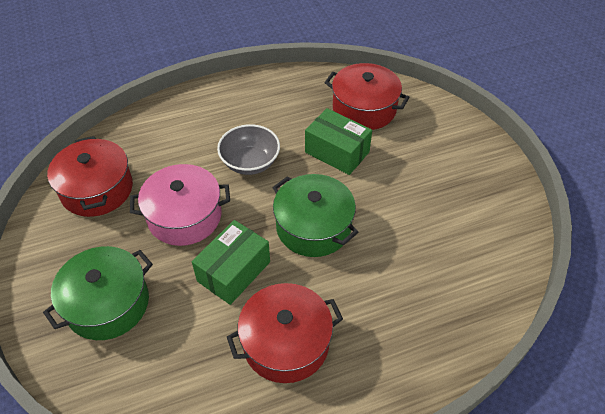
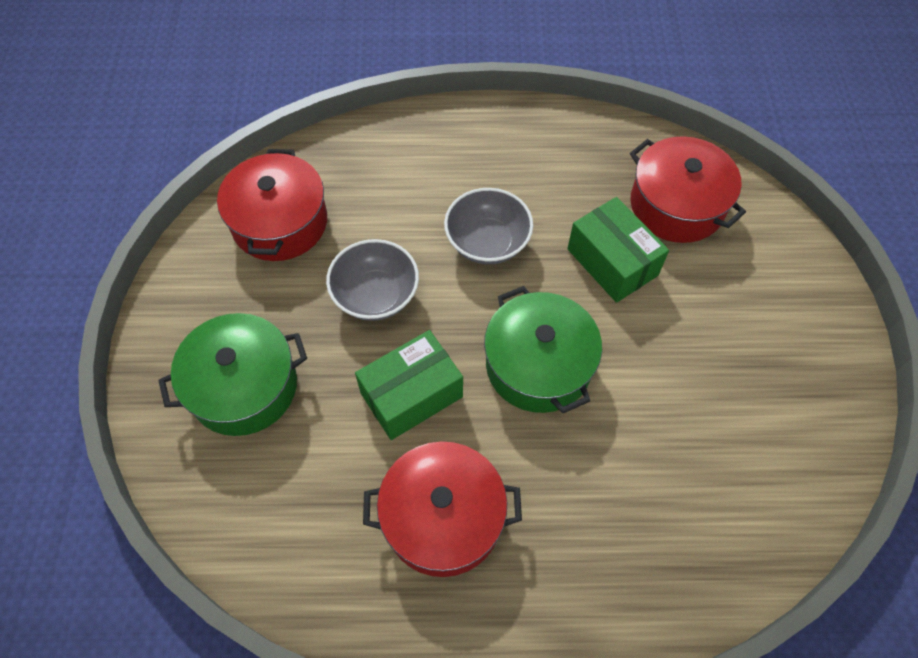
camera: 20 degrees right, 10 degrees up
(184, 216) = (375, 295): pink pot -> grey bowl

